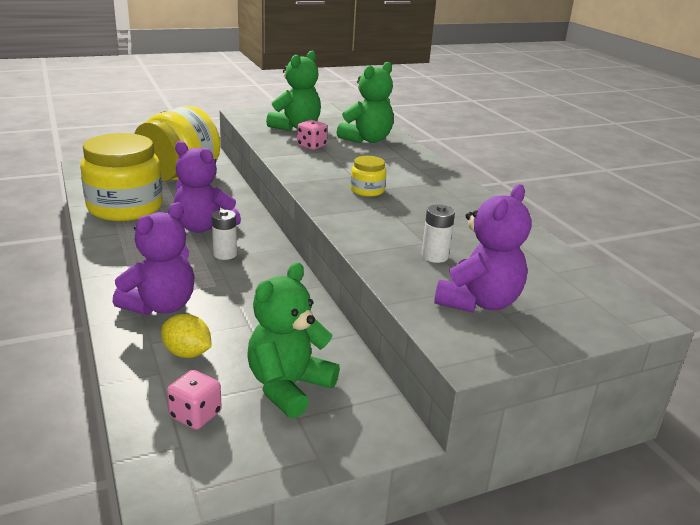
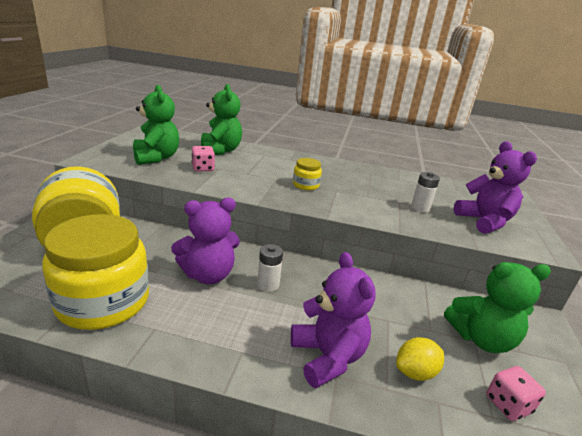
camera: 55 degrees left, 0 degrees up
(288, 387) = (481, 338): green teddy bear -> green teddy bear turned 75 degrees counterclockwise

